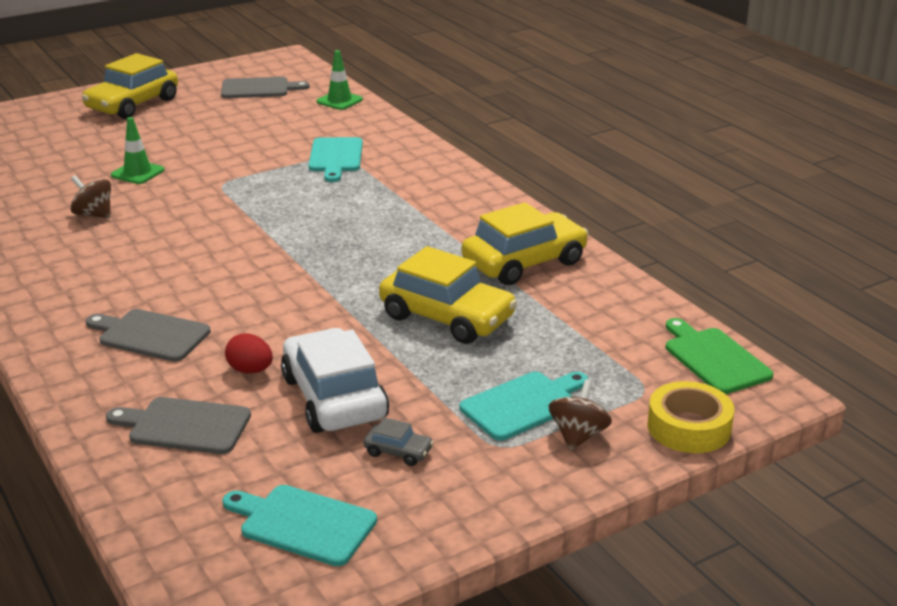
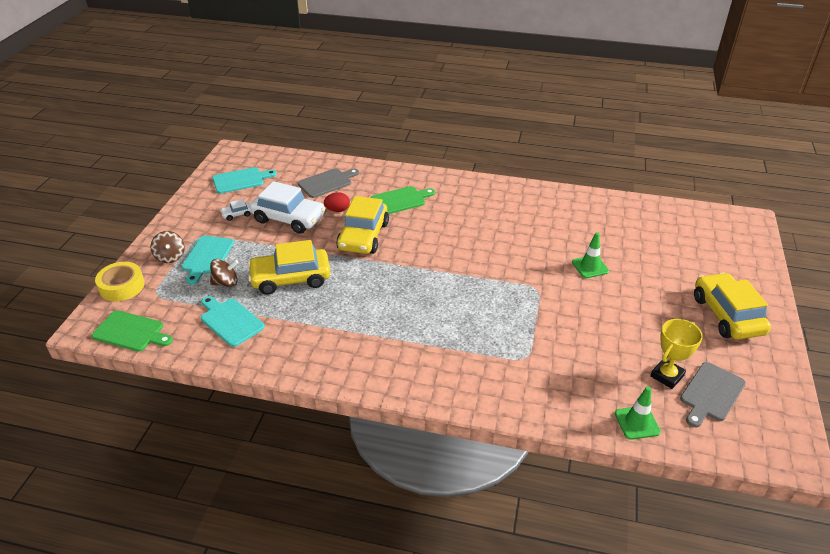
camera: 135 degrees right, 10 degrees up
(94, 214) = (546, 232): brown spinning top -> brown spinning top (226, 283)
(150, 335) = (400, 200): grey cutting board -> green cutting board
(263, 105) = (667, 376): none -> yellow trophy
(336, 157) = (523, 354): turquoise cutting board -> turquoise cutting board (230, 321)
(398, 452) = (237, 214): grey car -> white car
(524, 262) = (292, 337): yellow car -> yellow car (363, 236)

